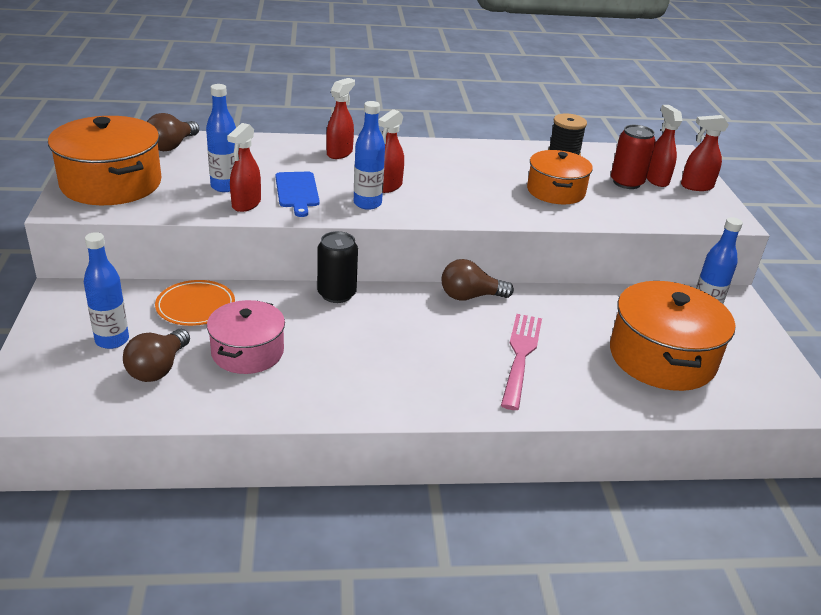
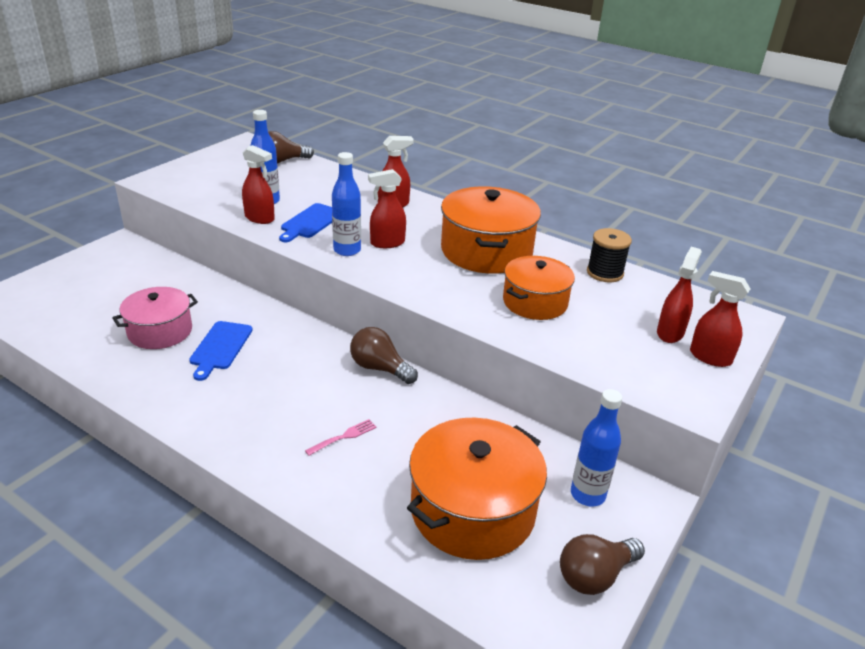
camera: 40 degrees right, 0 degrees up
(111, 183) = (201, 174): orange pot -> orange pot (486, 251)
(112, 340) = (100, 285): blue bottle -> none
(158, 368) = (95, 316): brown light bulb -> brown light bulb (595, 576)
(195, 306) = (178, 285): orange plate -> none
(246, 204) = (260, 218): red spray bottle -> red spray bottle turned 120 degrees counterclockwise
(324, 339) = (220, 347): none -> blue cutting board
(336, 294) = (281, 319): black can -> none
(521, 356) = (344, 437): pink fork -> pink fork, size x0.48
(626, 182) = (628, 323): red can -> none

